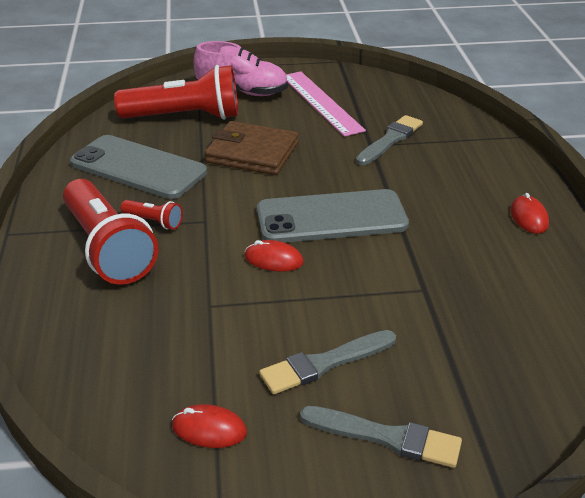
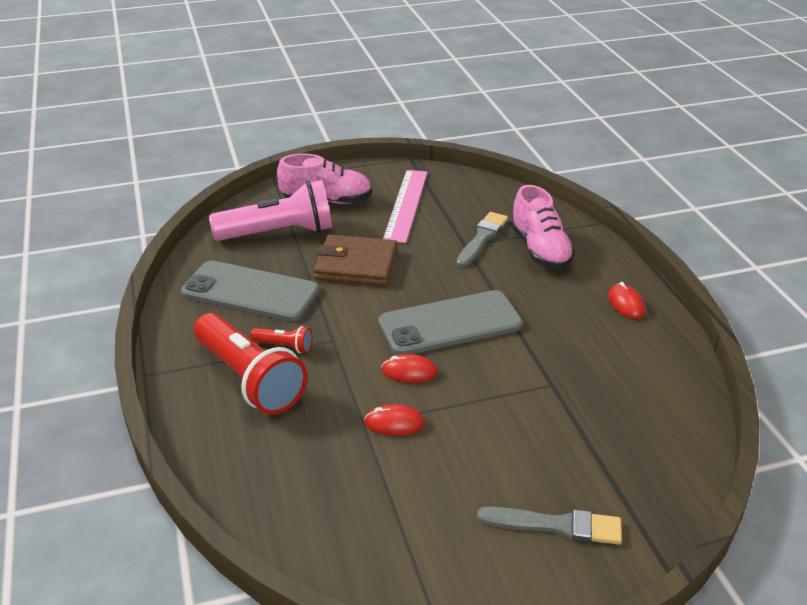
camera: 10 degrees left, 0 degrees up
(185, 117) = (279, 233): red flashlight -> pink flashlight
(209, 429) = (400, 540): red mouse -> red mouse (394, 423)
(321, 102) = (406, 205): pink ruler -> pink ruler turned 45 degrees clockwise
(324, 363) = (484, 466): grey brush -> none
(449, 156) = (540, 250): none -> pink shoe

